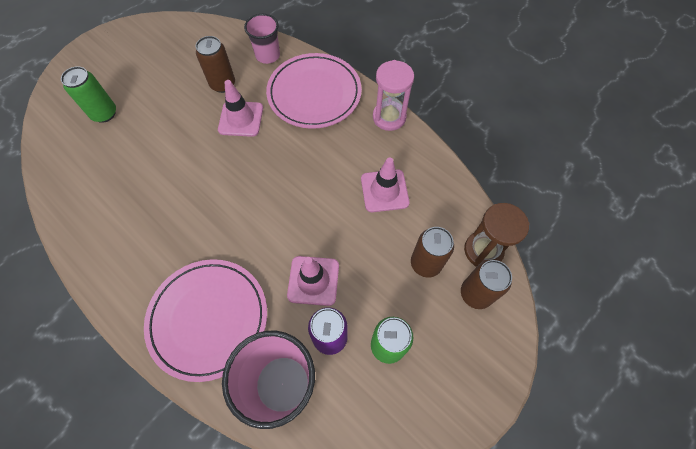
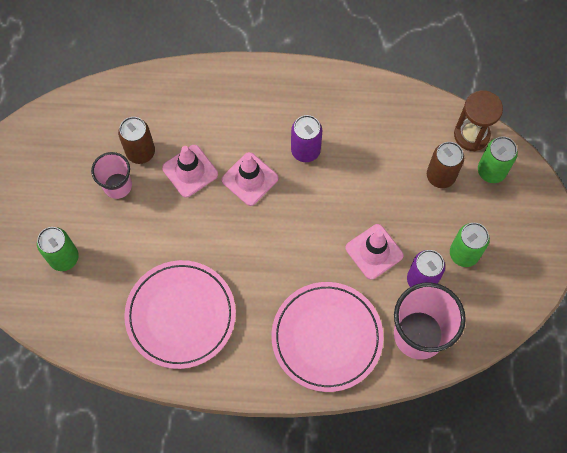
camera: 40 degrees left, 5 degrees up
(267, 55) = (151, 95): pink cup -> pink cup (117, 185)
(314, 94) = (229, 101): pink plate -> pink plate (180, 315)
(335, 164) = (305, 150): none -> purple can
(384, 191) = (363, 143): pink traffic cone -> pink traffic cone (250, 179)
(389, 117) = (311, 77): pink hourglass -> none
(475, 294) = (491, 171): brown can -> green can

